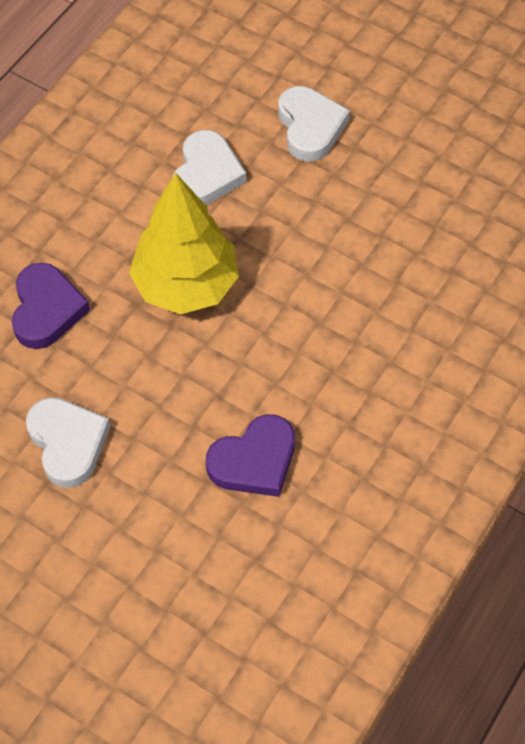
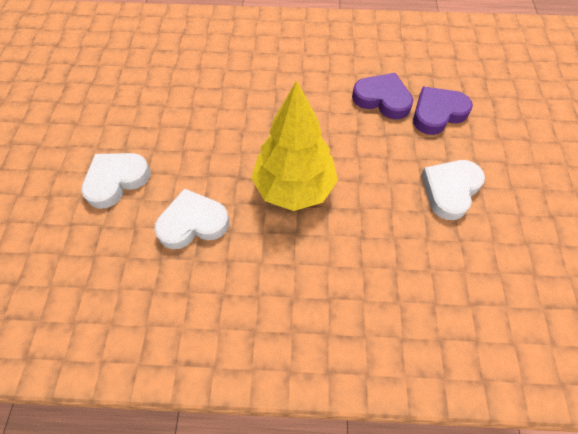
camera: 120 degrees left, 0 degrees up
(46, 309) = (372, 261): purple heart -> purple heart (437, 113)

